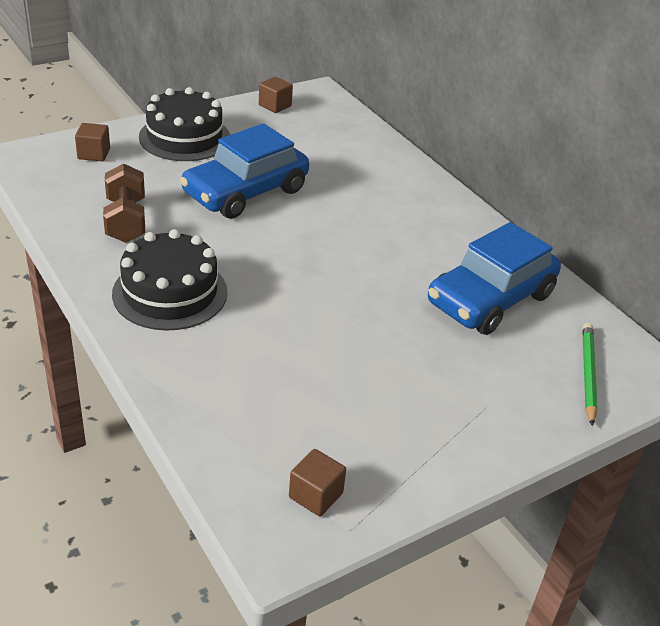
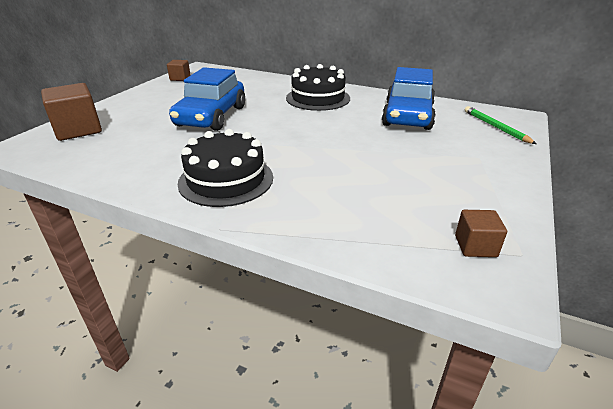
camera: 30 degrees left, 5 degrees down
(94, 154) = (78, 130): brown cube -> brown cube, size x1.83
(126, 220) = (144, 154): brown dumbbell -> none
(185, 137) = (138, 105): black cake -> black cake (318, 98)

